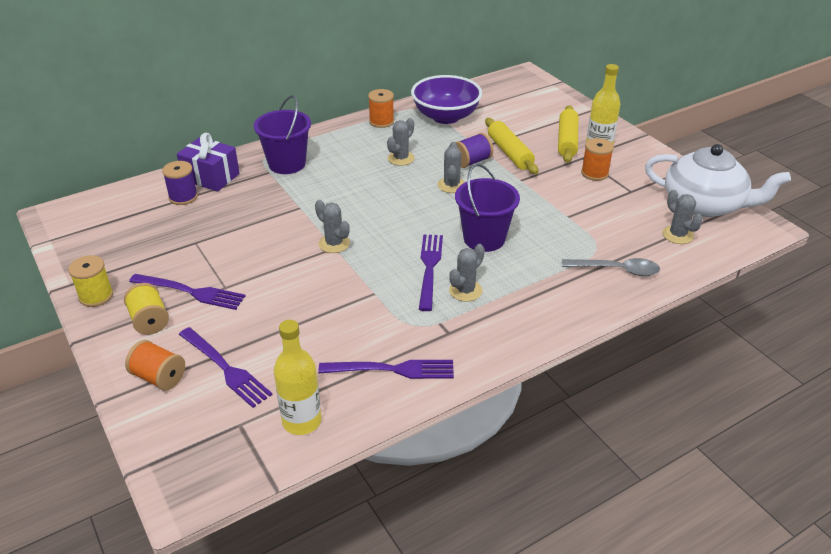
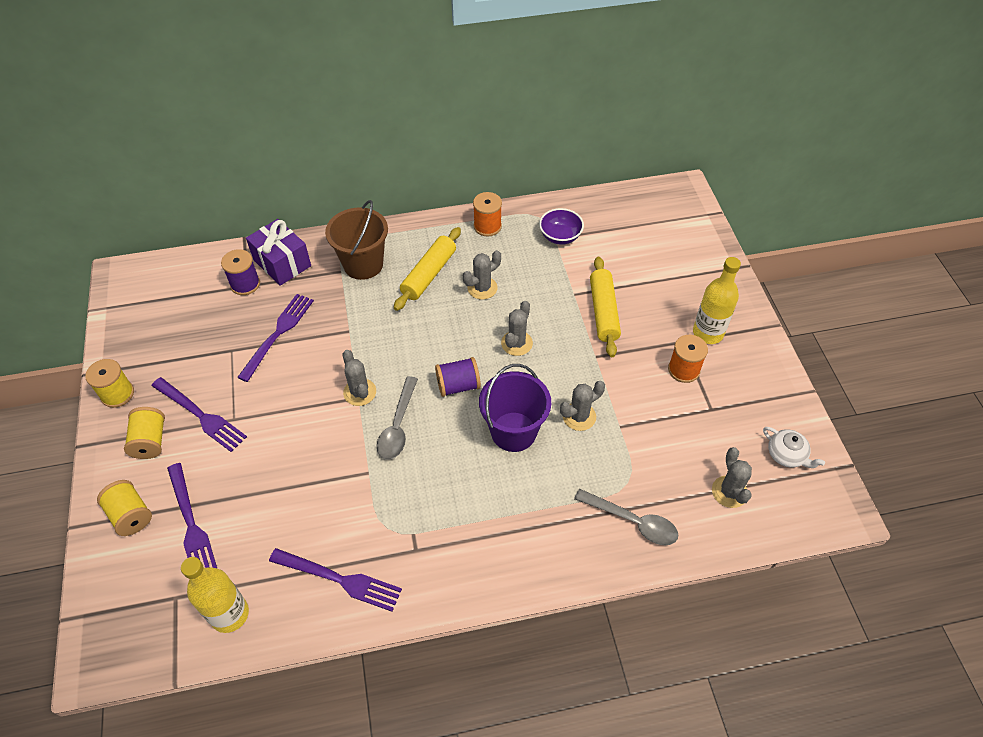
camera: 20 degrees right, 15 degrees up
(159, 377) = (131, 515): orange spool -> yellow spool
(287, 164) = (363, 264): purple bucket -> brown bucket
(382, 257) = (398, 426): none -> grey spoon
(429, 268) = (438, 456): purple fork -> purple fork (278, 334)
(445, 117) = (560, 236): purple bowl -> purple bowl, size x0.55
(465, 290) = (459, 499): grey cactus -> grey cactus (579, 416)
(471, 161) = (555, 313): purple spool -> purple spool (458, 385)
(567, 141) = (678, 310): yellow rolling pin -> yellow rolling pin (429, 274)
(704, 204) = (786, 455): white teapot -> white teapot, size x0.42

